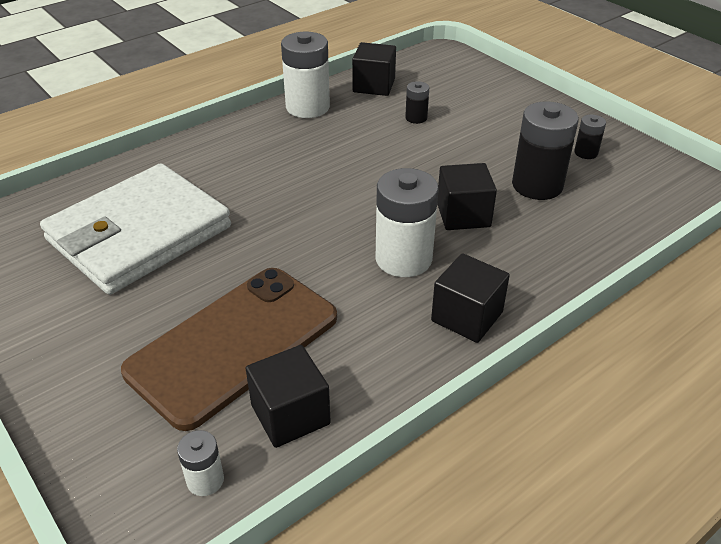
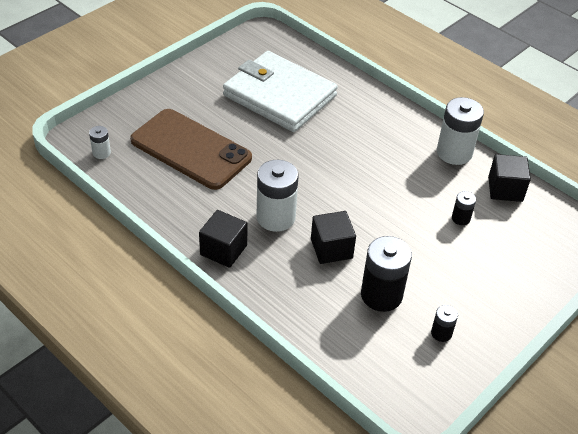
camera: 80 degrees right, 5 degrees up
(290, 414) = (142, 177): black cube -> none

